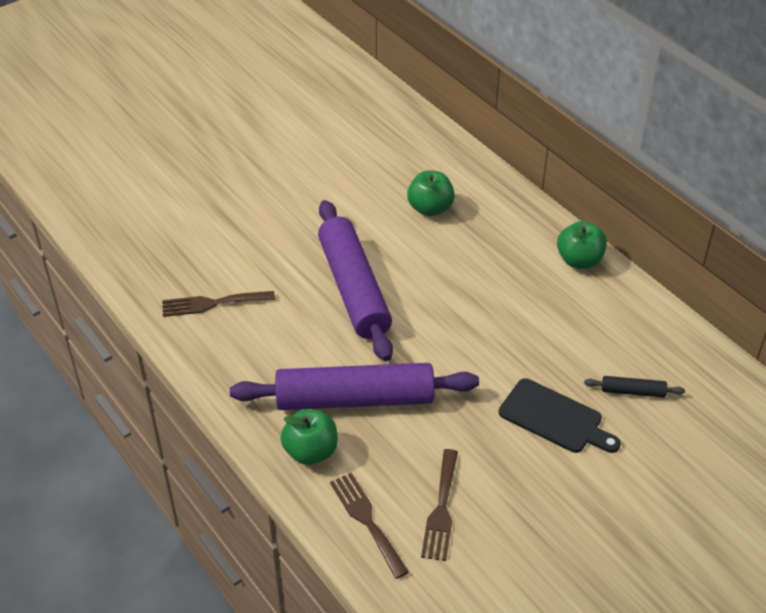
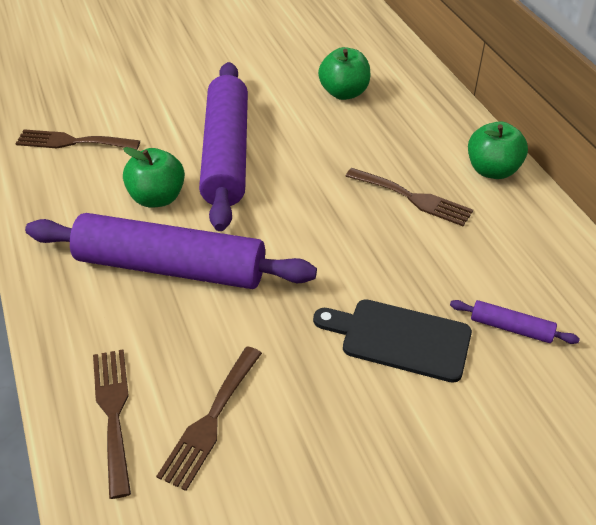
camera: 15 degrees right, 0 degrees up
(311, 451) = (91, 315): green apple -> green apple (157, 198)
(524, 298) = (413, 198): none -> brown fork
(555, 418) = (399, 339): black cutting board -> black cutting board turned 150 degrees clockwise
(633, 391) = (511, 328): black rolling pin -> purple rolling pin

